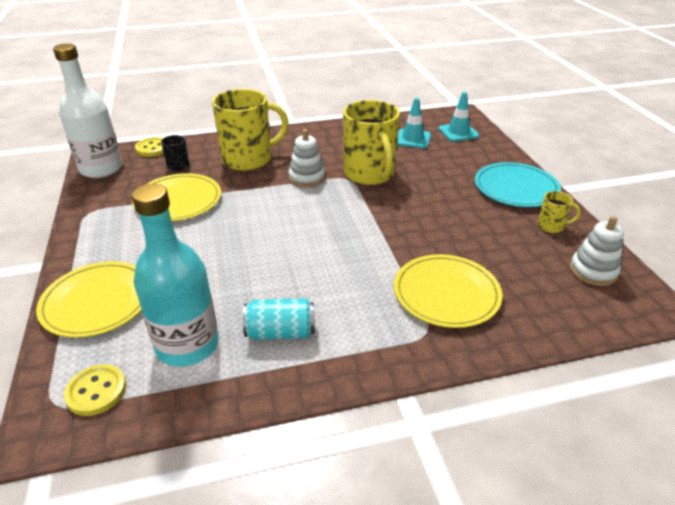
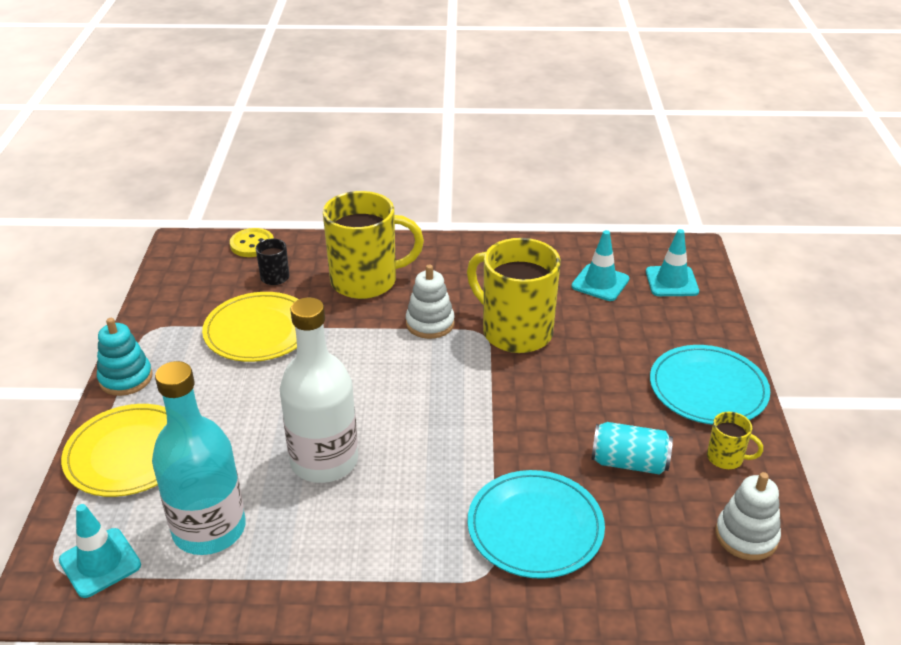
camera: 15 degrees right, 0 degrees up
(77, 248) = (126, 378): none -> turquoise stacking toy
(96, 391) = (100, 563): yellow button -> turquoise traffic cone
(101, 169) = (182, 266): white bottle -> white bottle (324, 461)
(280, 332) = (316, 536): turquoise can -> turquoise can (629, 462)
(369, 174) = (515, 331): yellow mug -> yellow mug turned 135 degrees clockwise
(446, 293) = (535, 527): yellow plate -> turquoise plate

